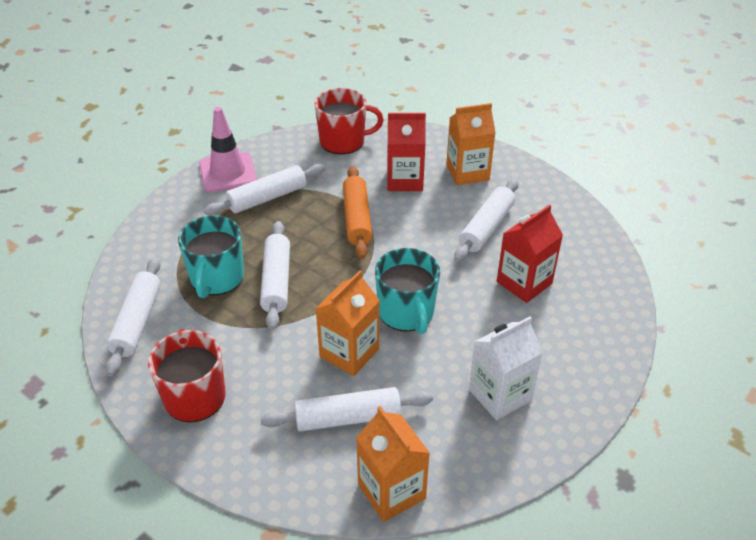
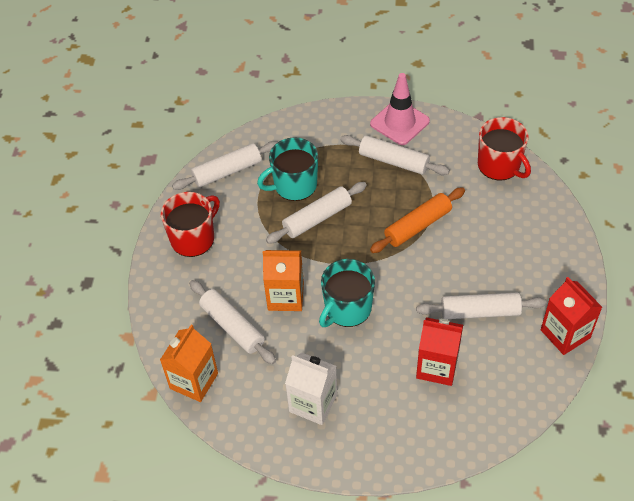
camera: 60 degrees right, 10 degrees up
(404, 180) = (488, 230): red carton -> red carton (565, 334)
(467, 172) = (537, 265): orange carton -> none

